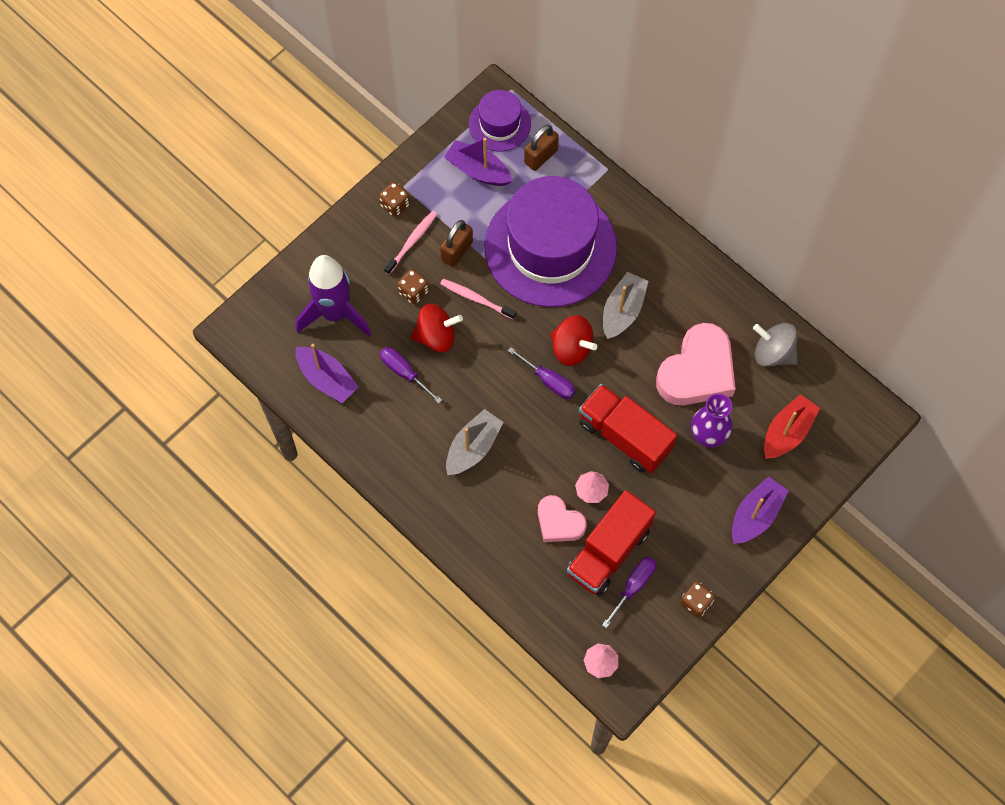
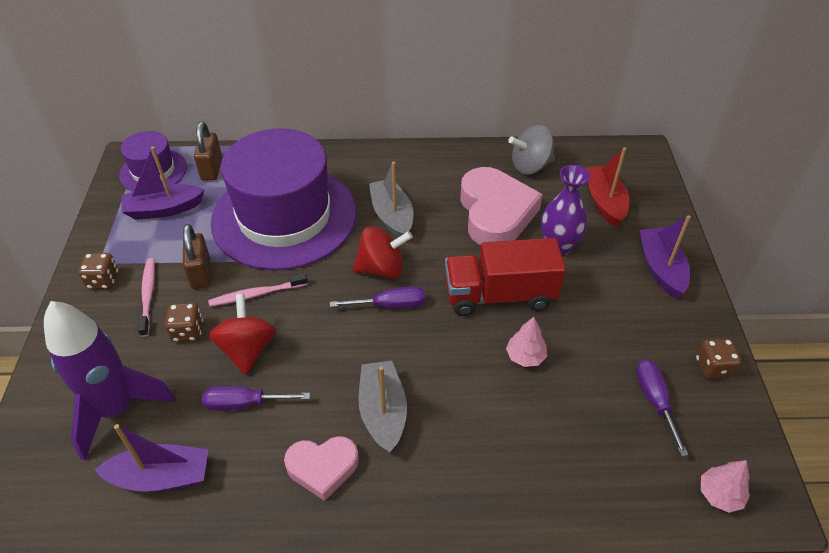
camera: 45 degrees left, 20 degrees down
(436, 336) = (247, 349): red spinning top -> red spinning top turned 45 degrees counterclockwise
(559, 522) = (532, 406): pink heart -> pink heart (322, 467)
(608, 551) = (600, 392): red truck -> none

